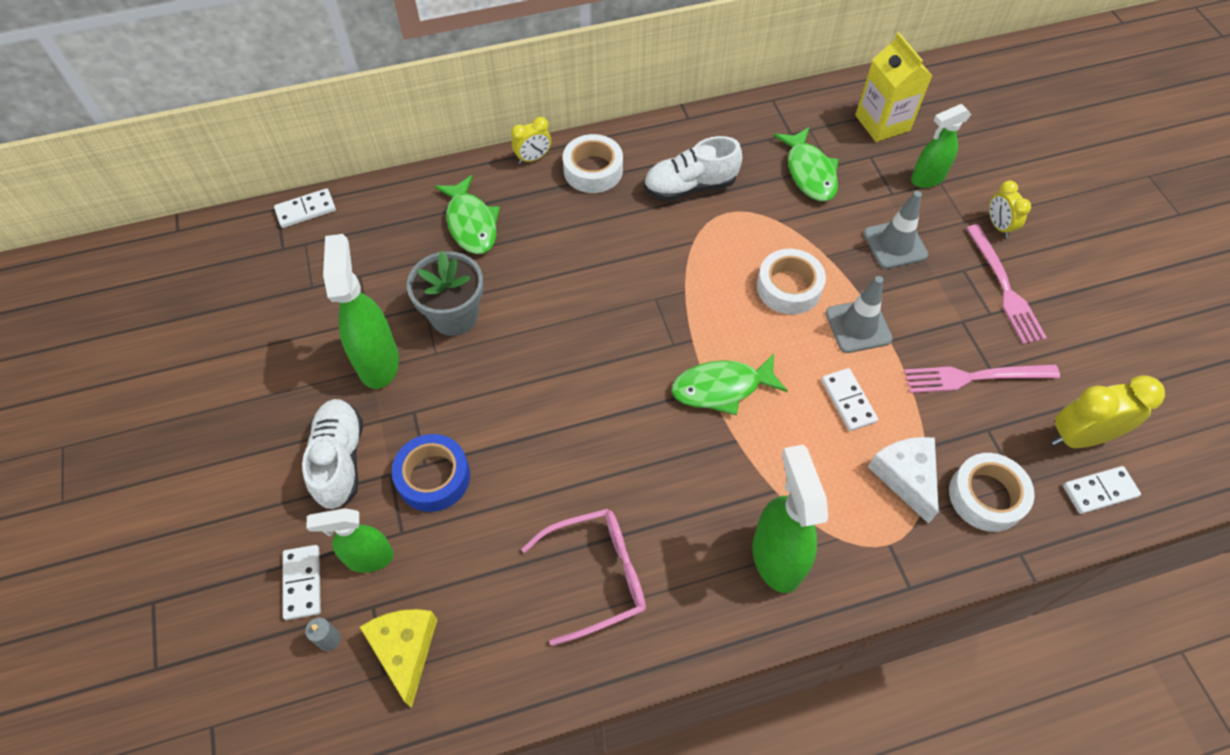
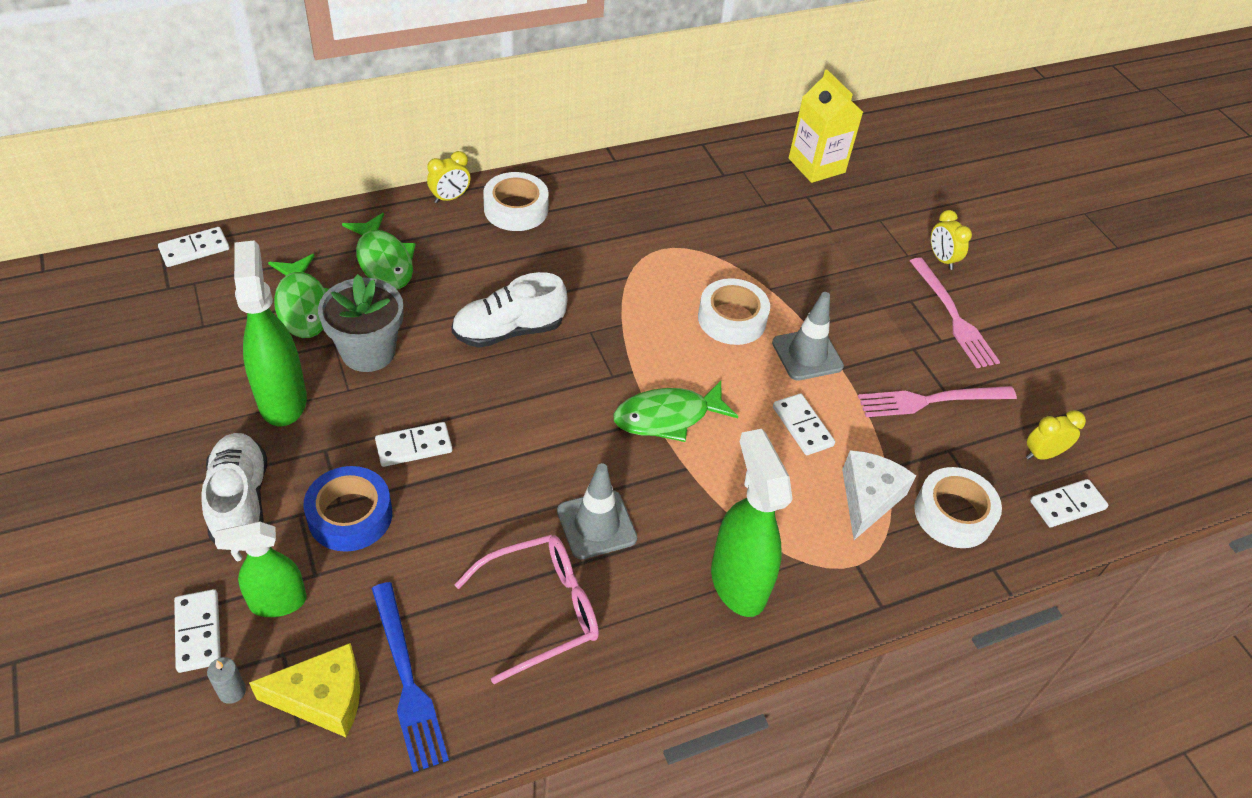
camera: 10 degrees left, 10 degrees down
(405, 650) = (323, 698): yellow cheese -> yellow cheese turned 105 degrees clockwise
(477, 637) = (407, 680): none -> blue fork
(491, 411) = (414, 447): none -> white domino
(690, 186) = (621, 224): white shoe -> white shoe (508, 331)
(809, 172) = (745, 211): green fish -> green fish (303, 306)
(895, 244) = (839, 277): grey traffic cone -> grey traffic cone (596, 524)
(905, 477) = (868, 498): white cheese -> white cheese turned 45 degrees clockwise
(927, 179) = (866, 216): green spray bottle -> none
(1080, 437) = (1042, 454): yellow clock -> yellow clock, size x0.58

